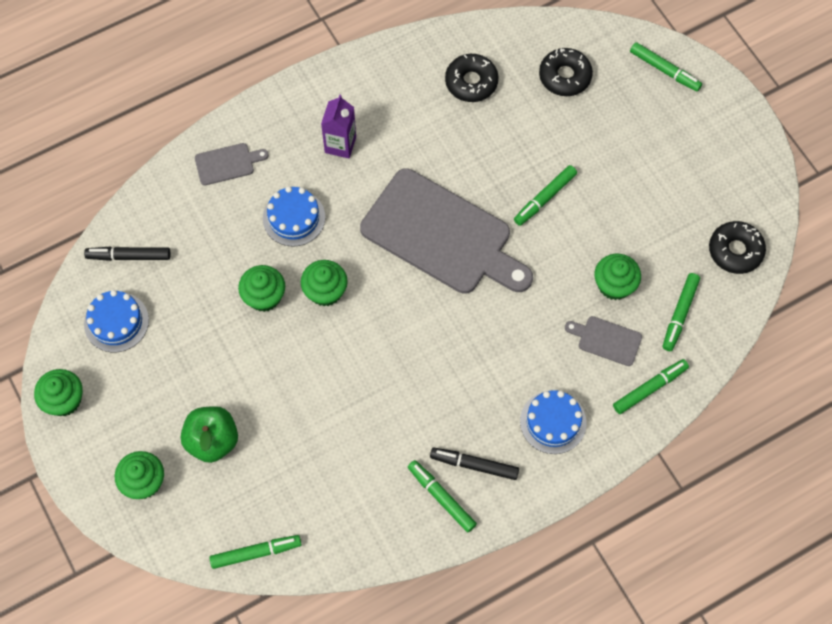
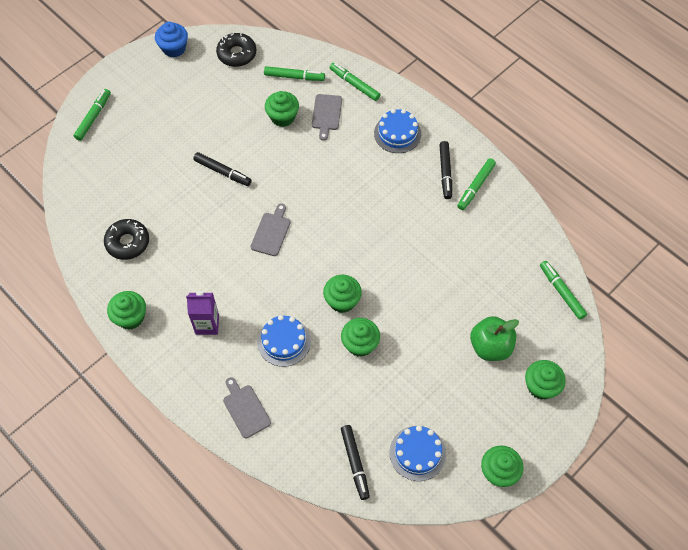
camera: 105 degrees left, 5 degrees down
(373, 72) = (131, 317): none -> green cupcake
(442, 235) = (271, 232): grey cutting board -> grey cutting board, size x0.42
(545, 198) = (222, 172): green marker -> black marker
(565, 76) = (110, 180): black donut -> none
(760, 176) = (174, 48): none -> blue cupcake

